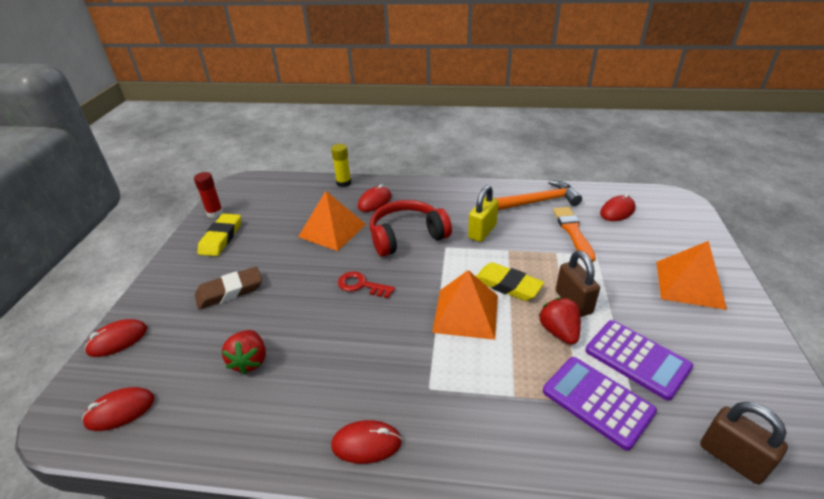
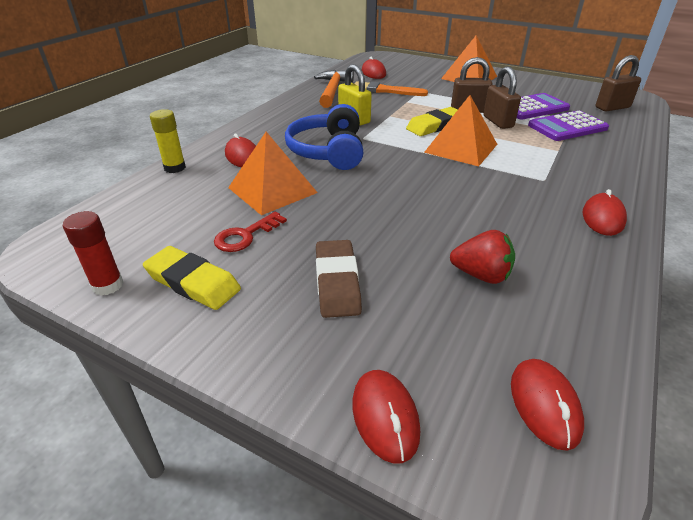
camera: 70 degrees left, 0 degrees up
(361, 285) = (390, 188): red key -> red key (245, 236)
(407, 236) = (328, 151): red headphones -> blue headphones
(559, 332) = (498, 122): red strawberry -> brown padlock

